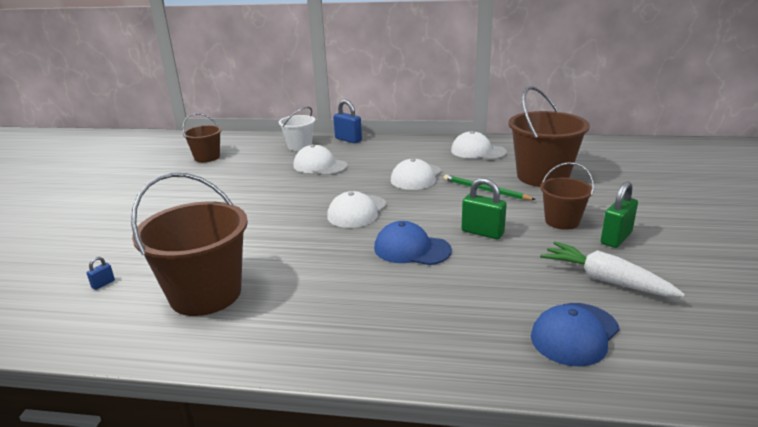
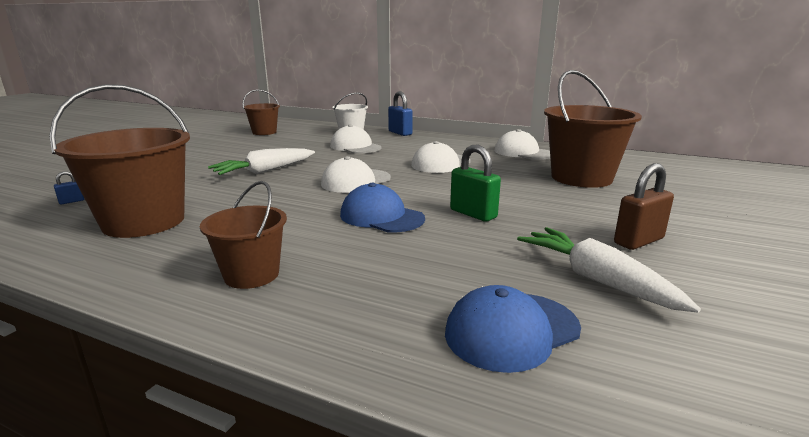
camera: 15 degrees right, 5 degrees down
(260, 212) = (265, 171): none -> white carrot
(485, 190) = (506, 181): green pencil -> none
(562, 221) = (577, 216): brown bucket -> brown bucket (251, 275)
(616, 238) = (638, 241): green padlock -> brown padlock

